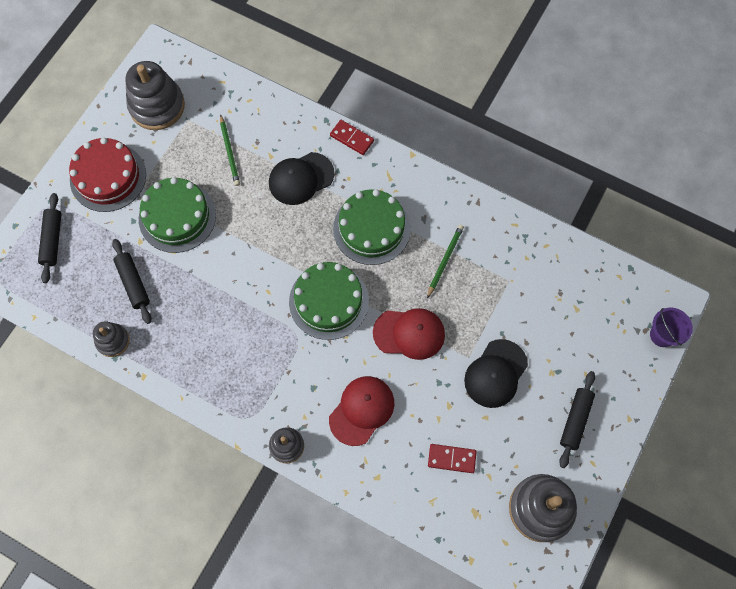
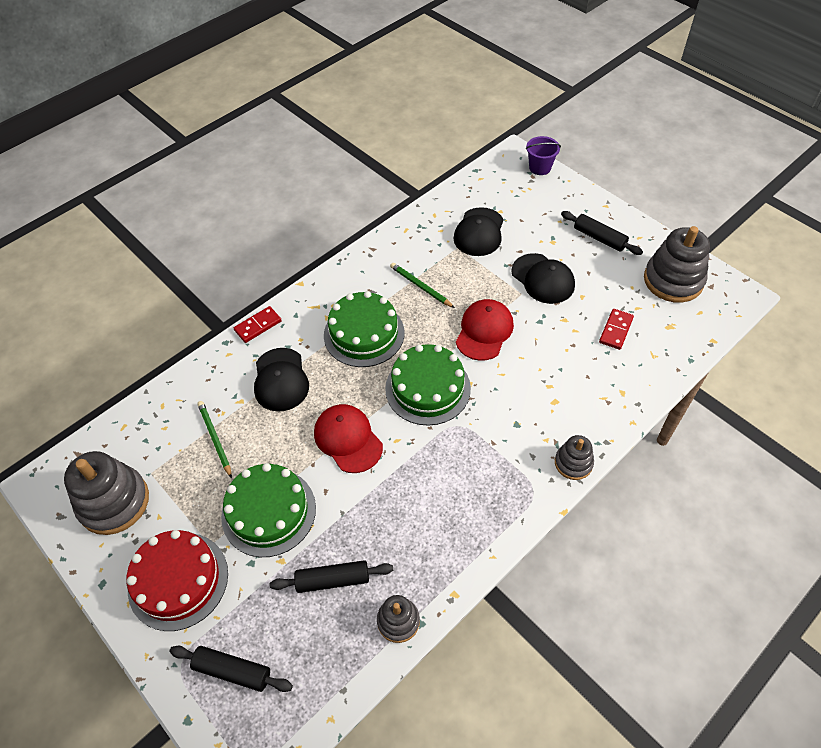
camera: 70 degrees left, 15 degrees down
(230, 152) = (215, 439): green pencil -> green pencil turned 120 degrees counterclockwise
(362, 410) = (551, 388): red cap -> red cap (348, 439)
(537, 296) = (479, 232): none -> black cap

